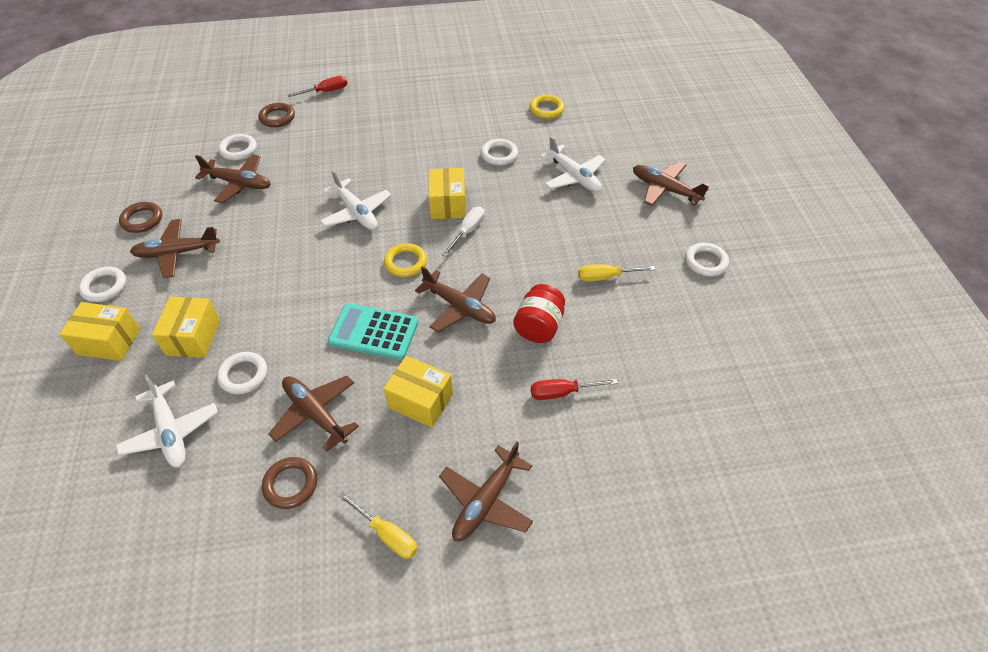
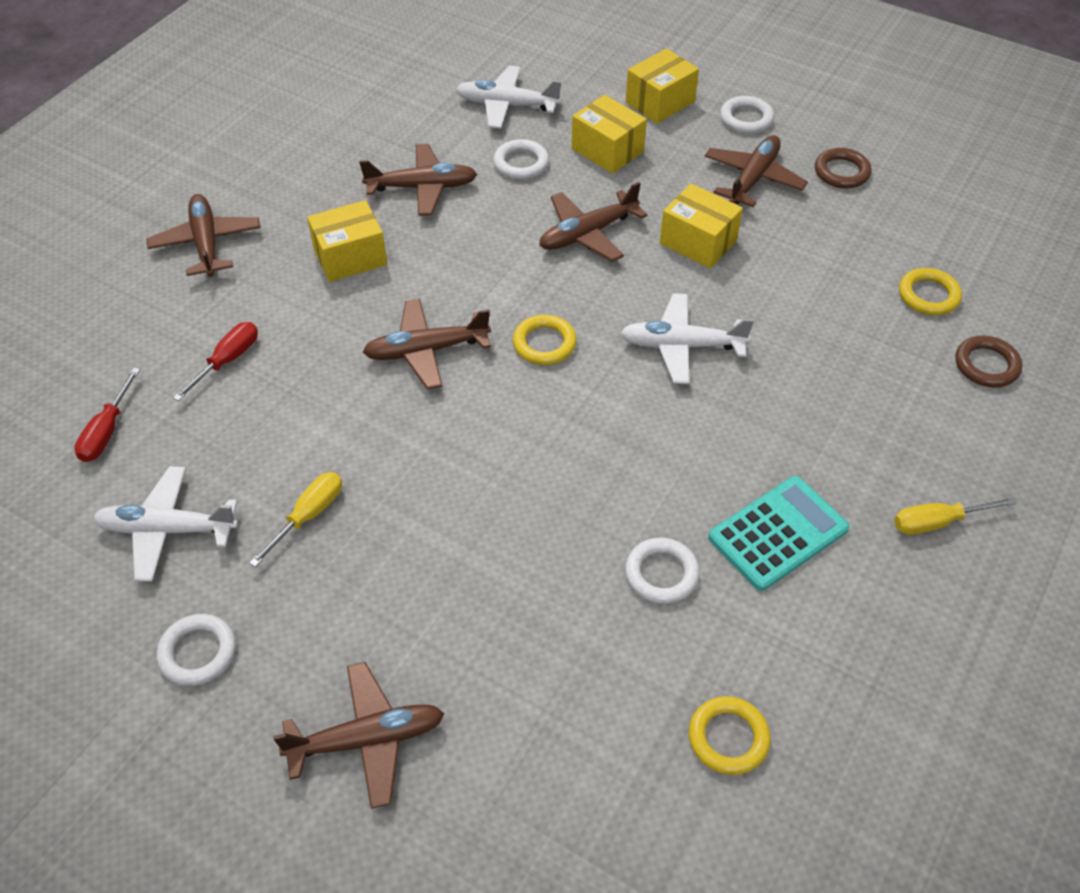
camera: 130 degrees right, 0 degrees up
(238, 150) = (928, 295): white ring -> yellow ring
(239, 183) = (845, 268): brown plane -> brown plane (587, 234)
(291, 484) = (371, 147): brown ring -> none
(326, 91) = (1027, 454): red screwdriver -> red screwdriver (107, 431)
(373, 332) = (471, 267): turquoise calculator -> turquoise calculator (778, 533)
(387, 534) = (259, 176): yellow screwdriver -> yellow screwdriver (937, 522)
(448, 204) = (608, 443): yellow box -> yellow box (698, 242)
(467, 231) = (535, 431): white screwdriver -> none
(539, 326) = (321, 398): red jar -> none
(574, 177) = (518, 634): white plane -> white plane (166, 530)

